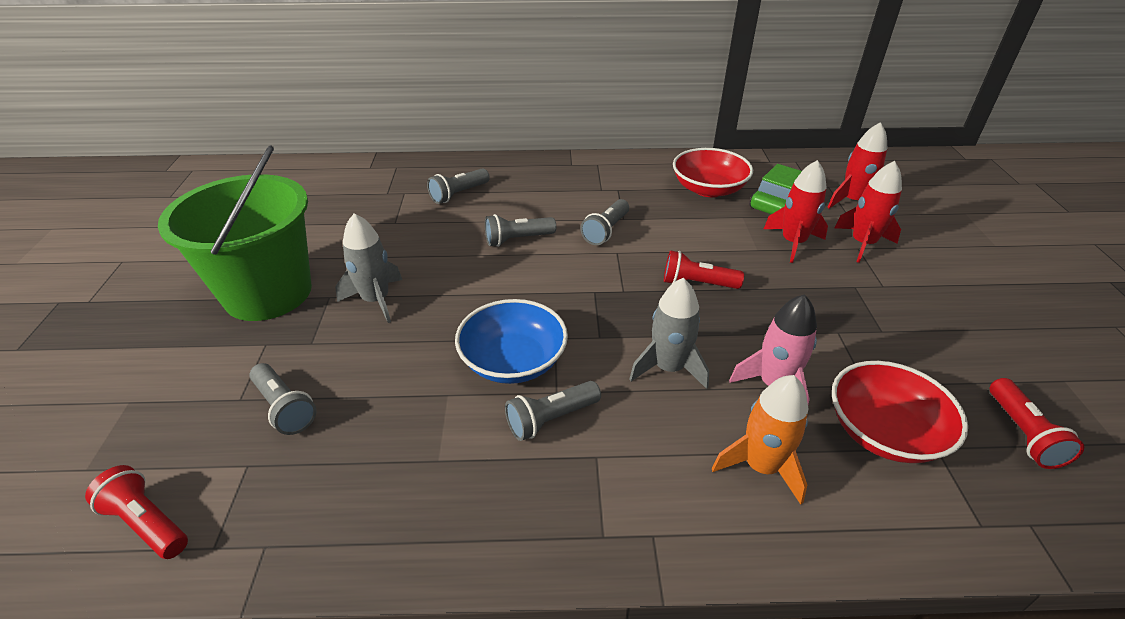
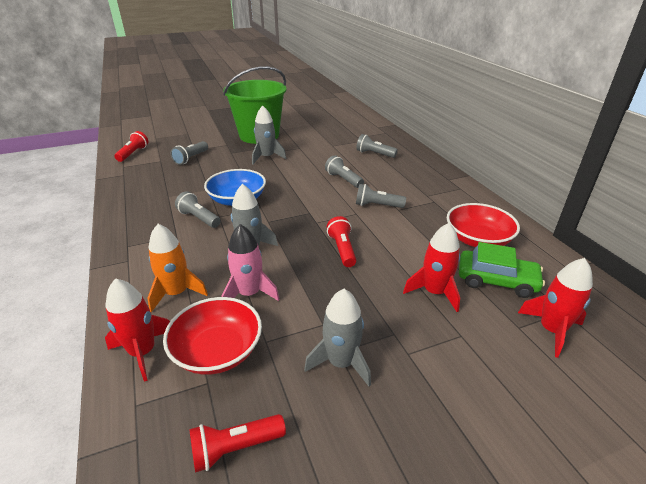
camera: 70 degrees right, 5 degrees down
(862, 244) = (471, 338): red rocket -> red rocket (142, 352)
(898, 333) = (341, 362): none -> grey rocket

